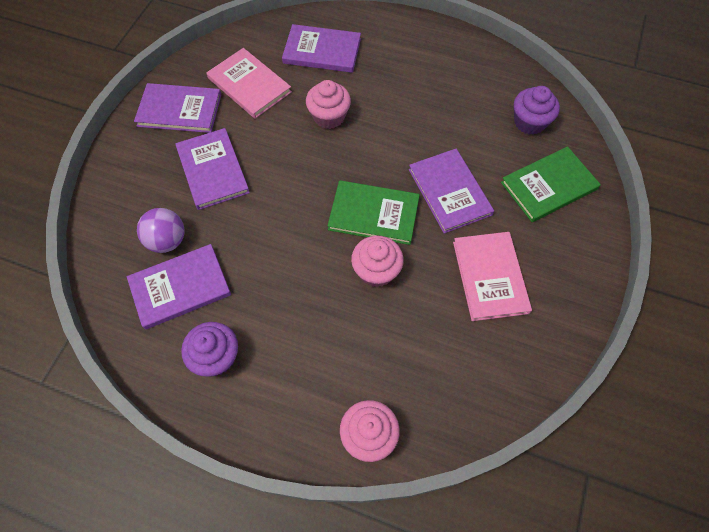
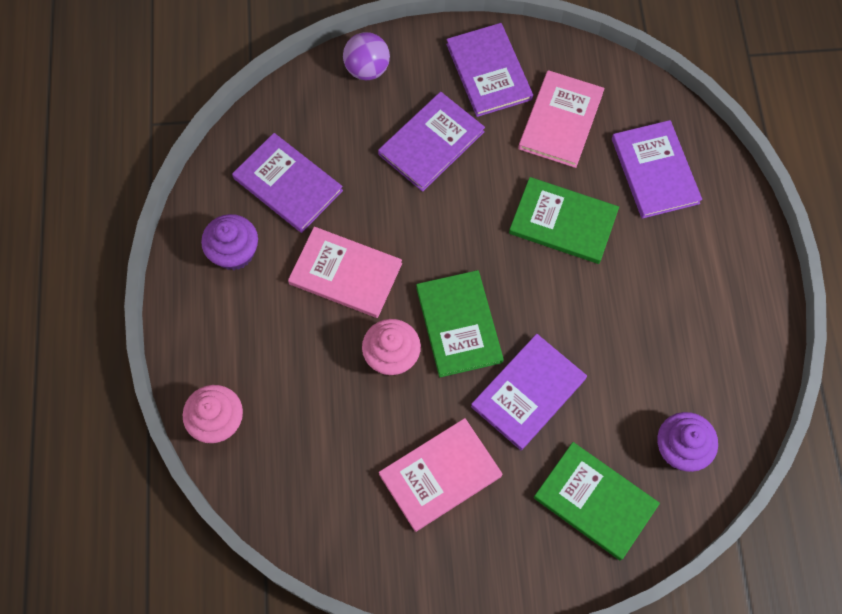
camera: 65 degrees right, 5 degrees up
(167, 241) = (331, 146): purple ball -> purple ball (367, 69)
(287, 276) = (345, 274): none -> pink book
(329, 116) = (563, 222): pink cupcake -> green book

